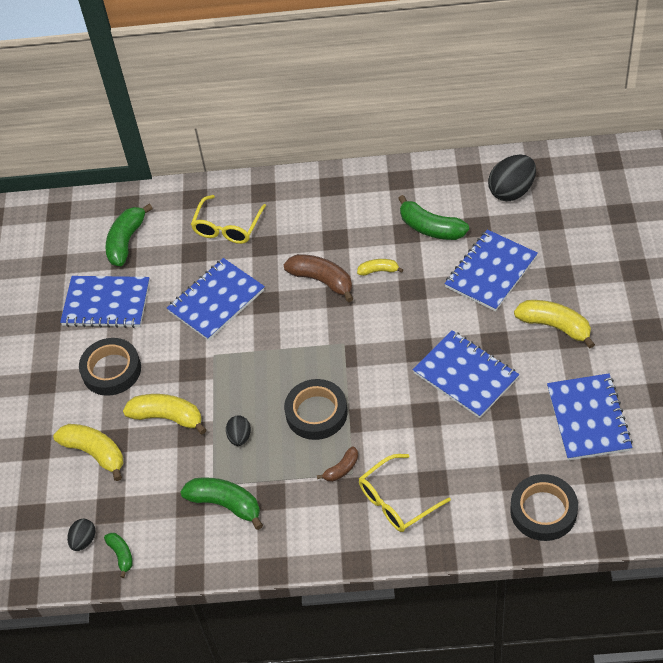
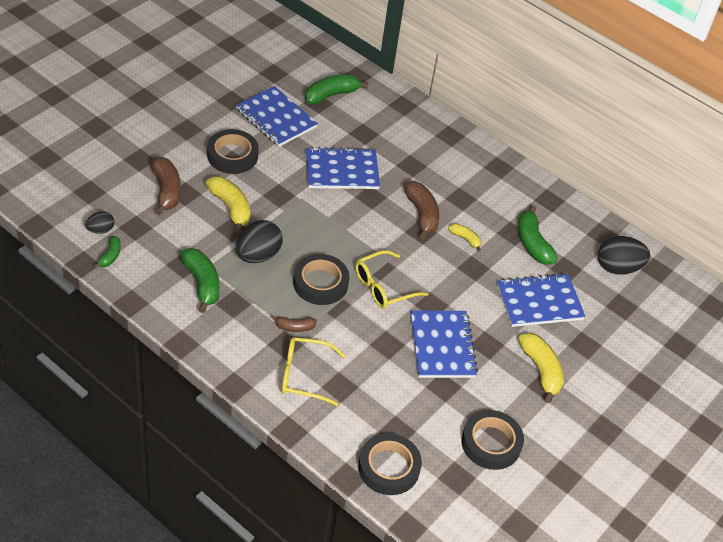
camera: 30 degrees right, 5 degrees down
(95, 453) = (166, 190): yellow banana -> brown banana
(227, 227) = (402, 137): yellow glasses -> yellow glasses (383, 287)
(239, 437) = (258, 255): black egg -> black egg, size x1.82
(588, 418) = (491, 443): blue notebook -> black tape

